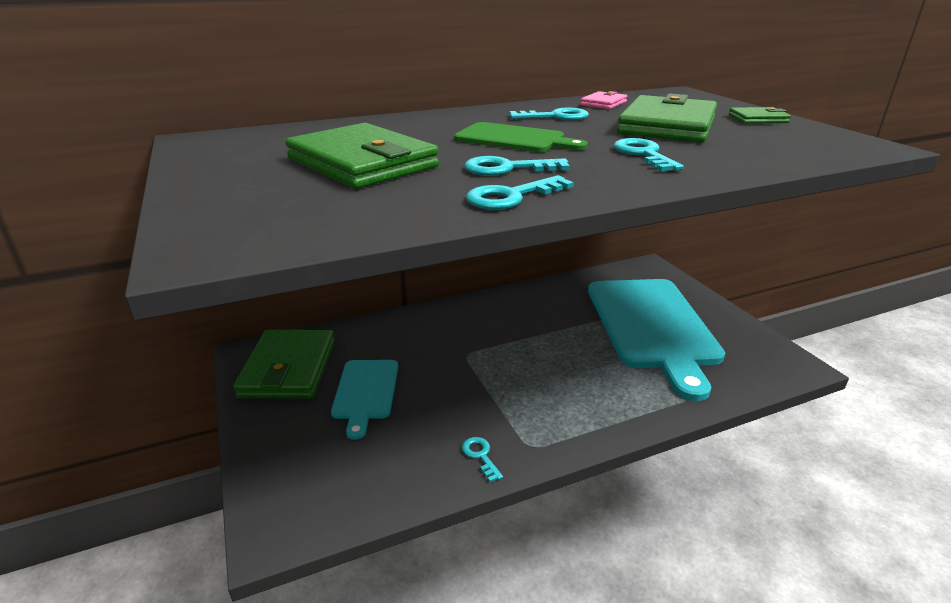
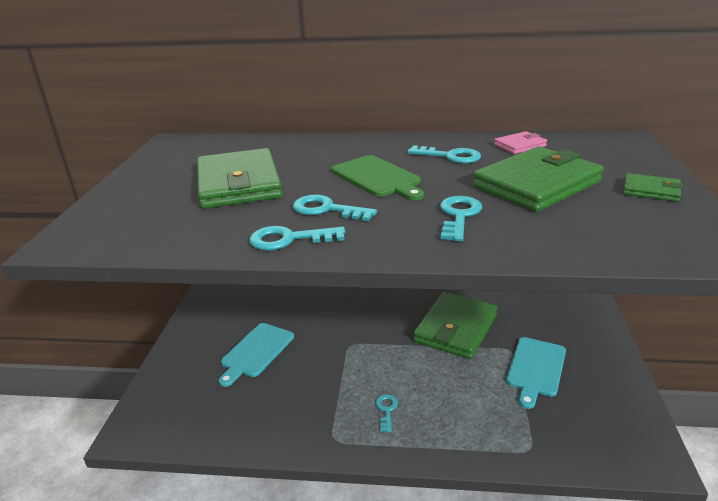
camera: 30 degrees right, 0 degrees up
(288, 368) = (222, 316): green wallet -> green wallet (455, 328)
(480, 456) = (292, 432): turquoise key -> turquoise key (386, 410)
(652, 326) = (535, 368): turquoise cutting board -> turquoise cutting board, size x0.50

